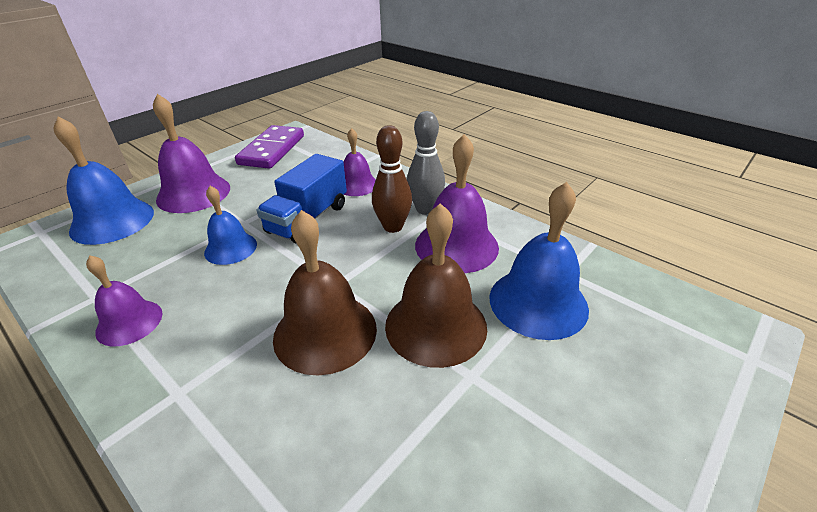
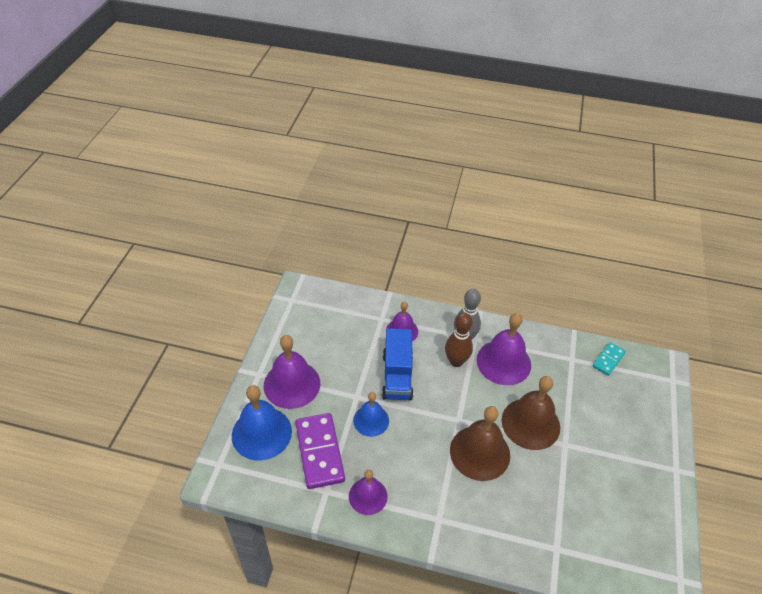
camera: 30 degrees left, 10 degrees up
(272, 150) = (304, 315): purple domino -> purple domino (320, 452)
(538, 302) = (569, 386): blue bell -> none
(630, 291) = (608, 360): none -> turquoise domino

